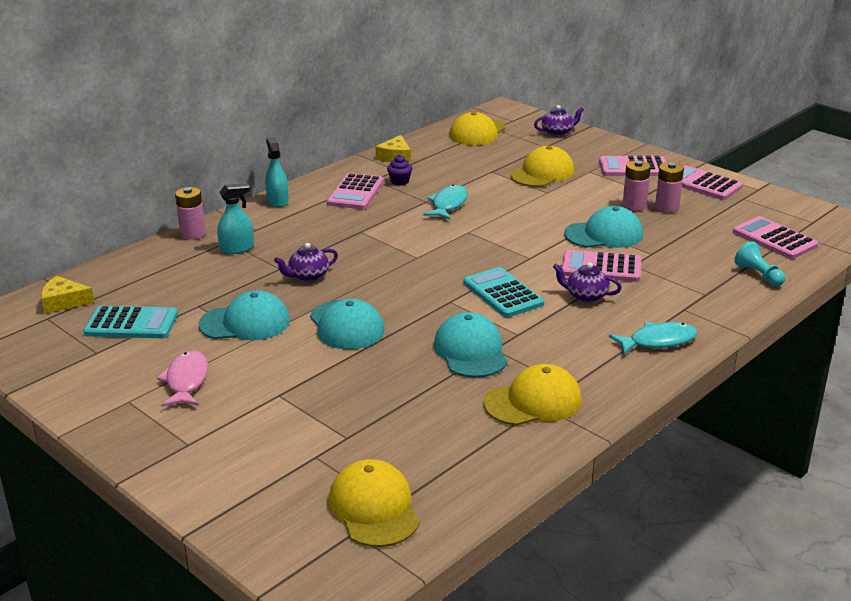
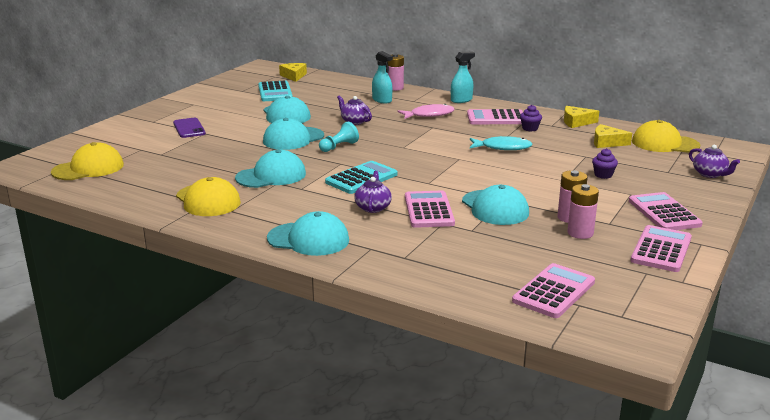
camera: 75 degrees right, 5 degrees down
(186, 381) = (216, 112): pink fish -> pink fish (429, 115)
(247, 408) = (189, 128): none -> purple phone
(461, 155) = (607, 142): none -> yellow cheese
(542, 173) = (603, 175): yellow cap -> purple cupcake
(658, 341) = (308, 239): turquoise fish -> turquoise cap
(758, 275) = (460, 283): turquoise pawn -> turquoise pawn (338, 147)

